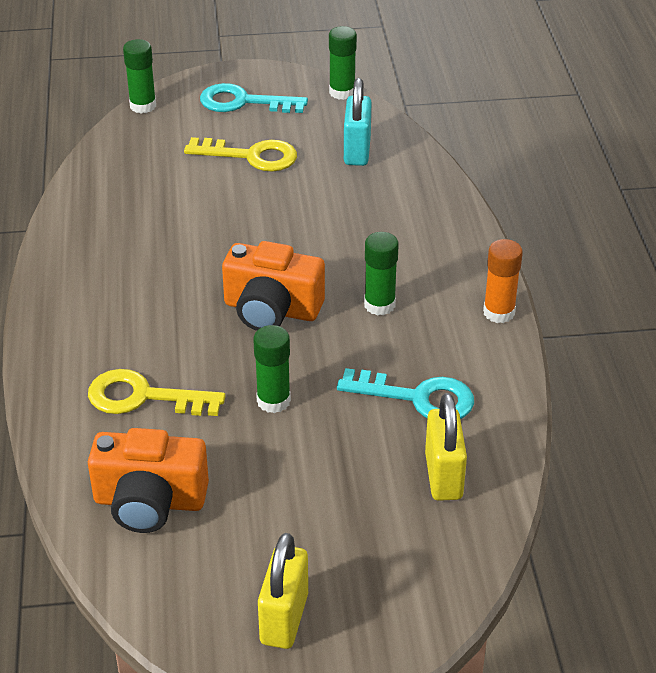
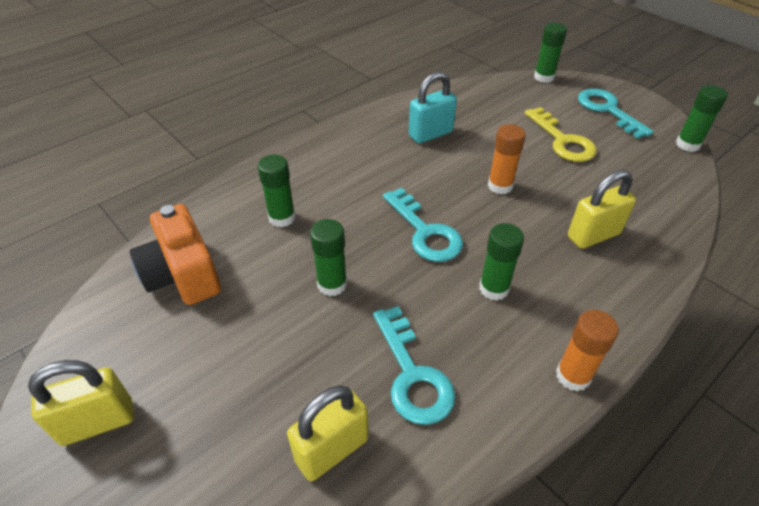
camera: 55 degrees right, 5 degrees up
(144, 397) = (282, 218): yellow key -> green glue stick
(266, 230) = (500, 186): none -> orange glue stick
(271, 309) = (425, 232): orange camera -> turquoise key
(357, 151) = (640, 184): turquoise padlock -> turquoise padlock (430, 134)
(383, 215) = (593, 235): none -> yellow padlock

